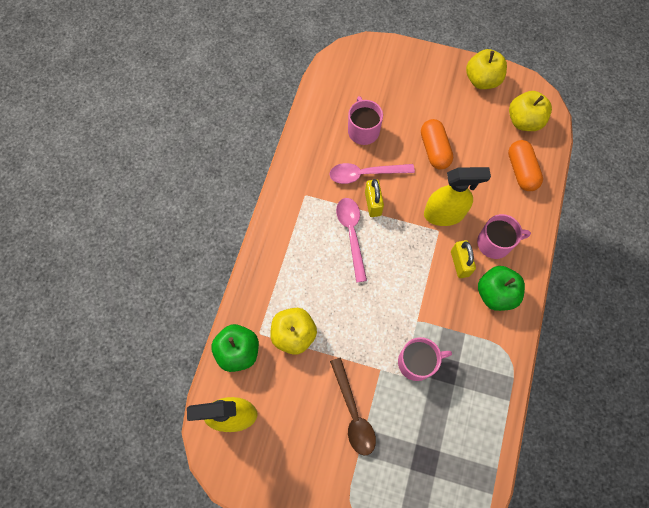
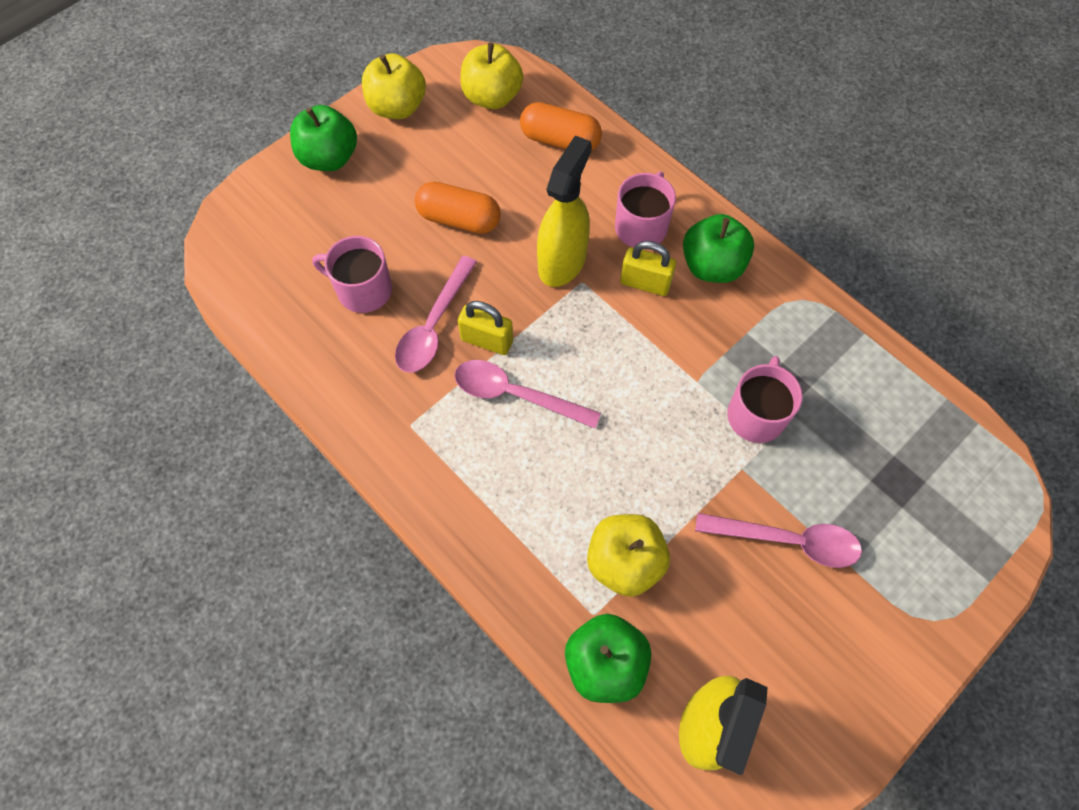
camera: 60 degrees left, 5 degrees down
(353, 413) = (787, 541): brown spoon -> pink spoon
(427, 69) = (329, 158): none -> green apple

